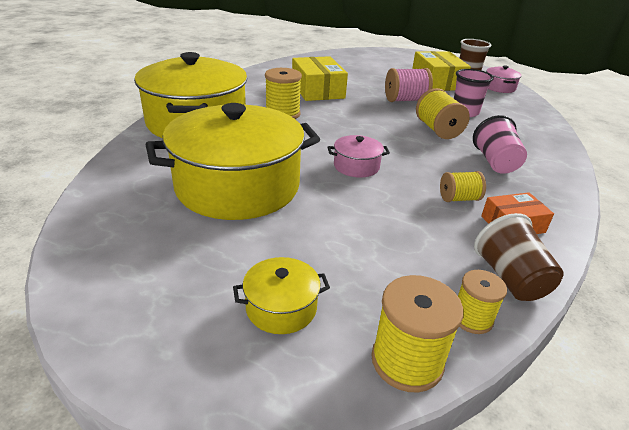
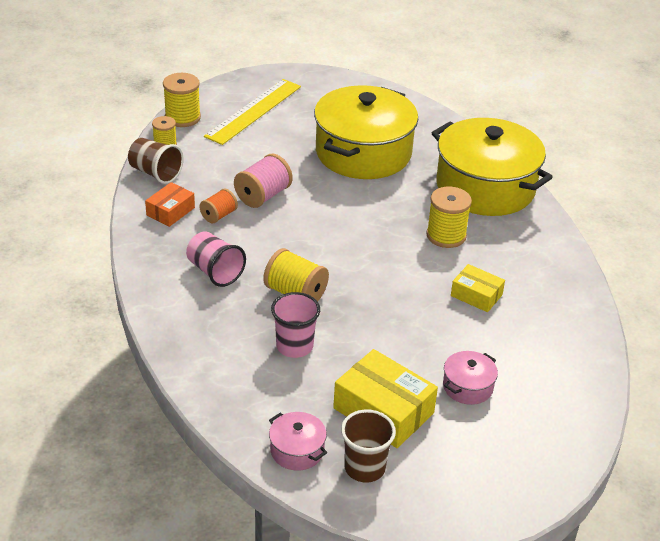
camera: 140 degrees right, 5 degrees up
(281, 307) = (253, 111): yellow pot -> yellow ruler
(317, 90) = (476, 295): yellow box -> yellow box, size x0.59
(356, 166) = (314, 208): pink pot -> pink pot (468, 387)
(405, 100) = (374, 333): pink spool -> pink spool (263, 196)
(458, 198) = (219, 215): yellow spool -> orange spool

